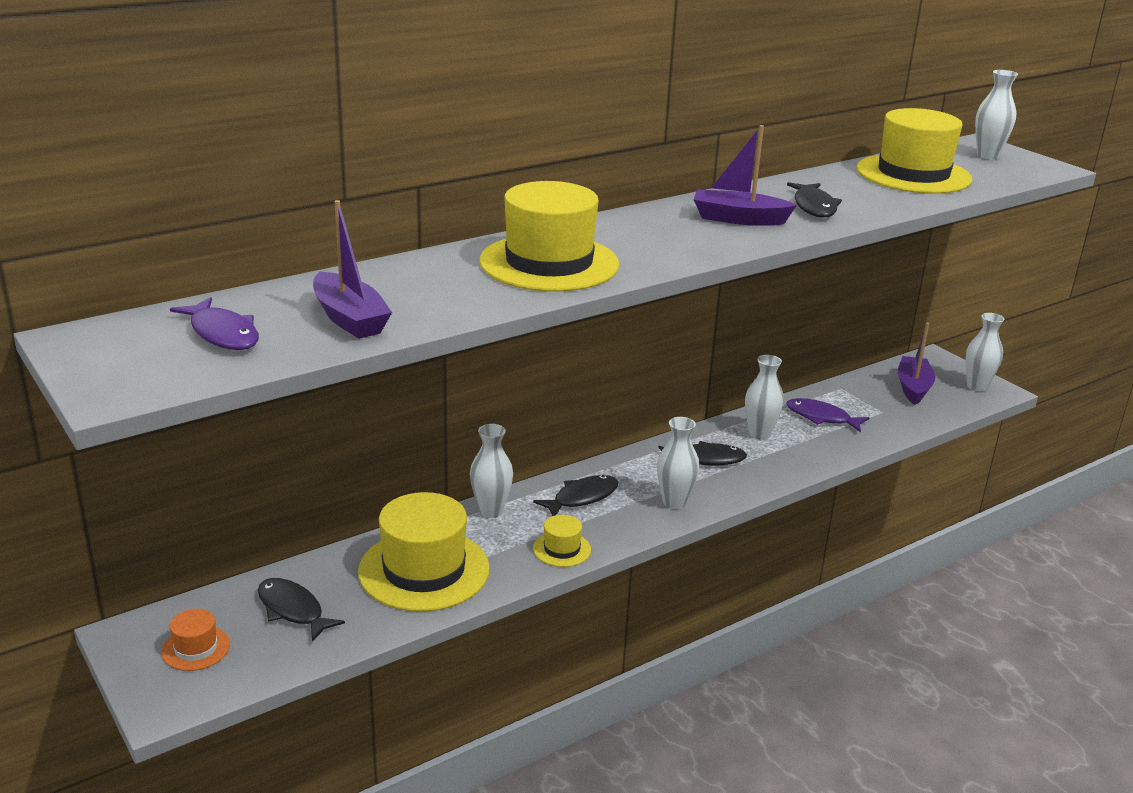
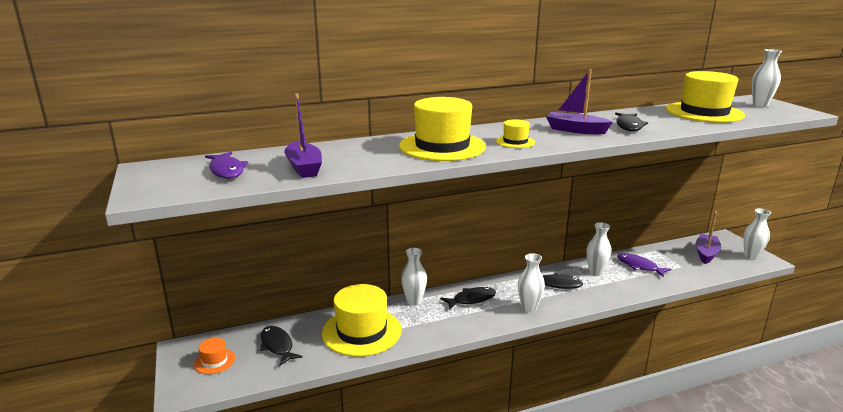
camera: 15 degrees right, 5 degrees down
(562, 549) = (449, 328): yellow hat -> yellow hat (515, 142)

